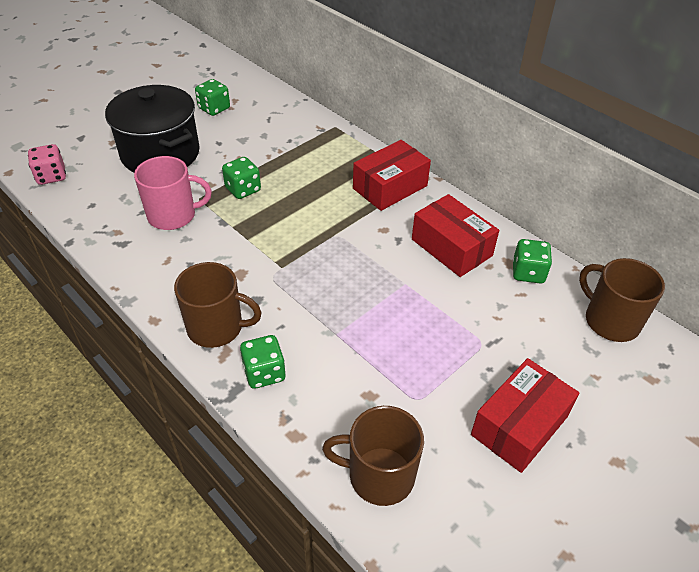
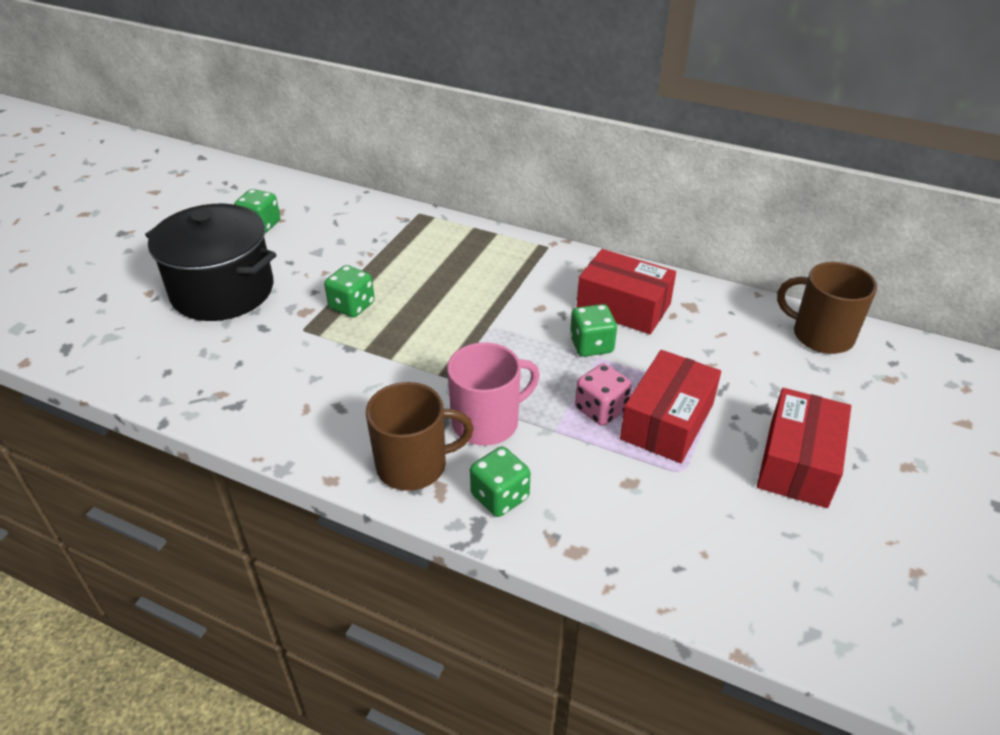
camera: 20 degrees left, 5 degrees down
(51, 176) = (90, 352): pink dice -> pink dice (601, 409)
(173, 215) = (283, 356): pink mug -> pink mug (487, 422)
(379, 475) = (690, 561): brown mug -> none
(390, 187) = (520, 262): red box -> red box (667, 421)
(528, 273) = (715, 311): green dice -> green dice (591, 345)

